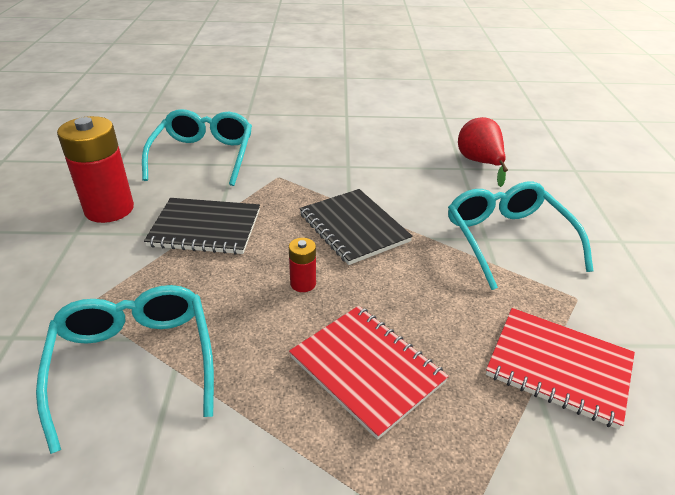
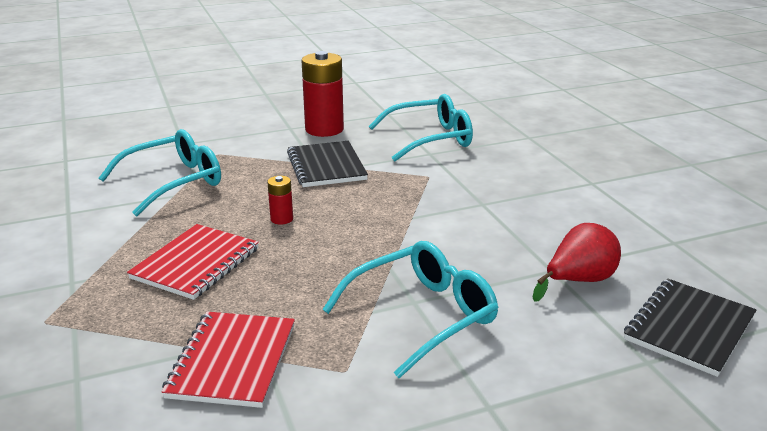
camera: 70 degrees right, 10 degrees down
(353, 228) = (375, 226): black notebook -> black notebook (689, 328)

